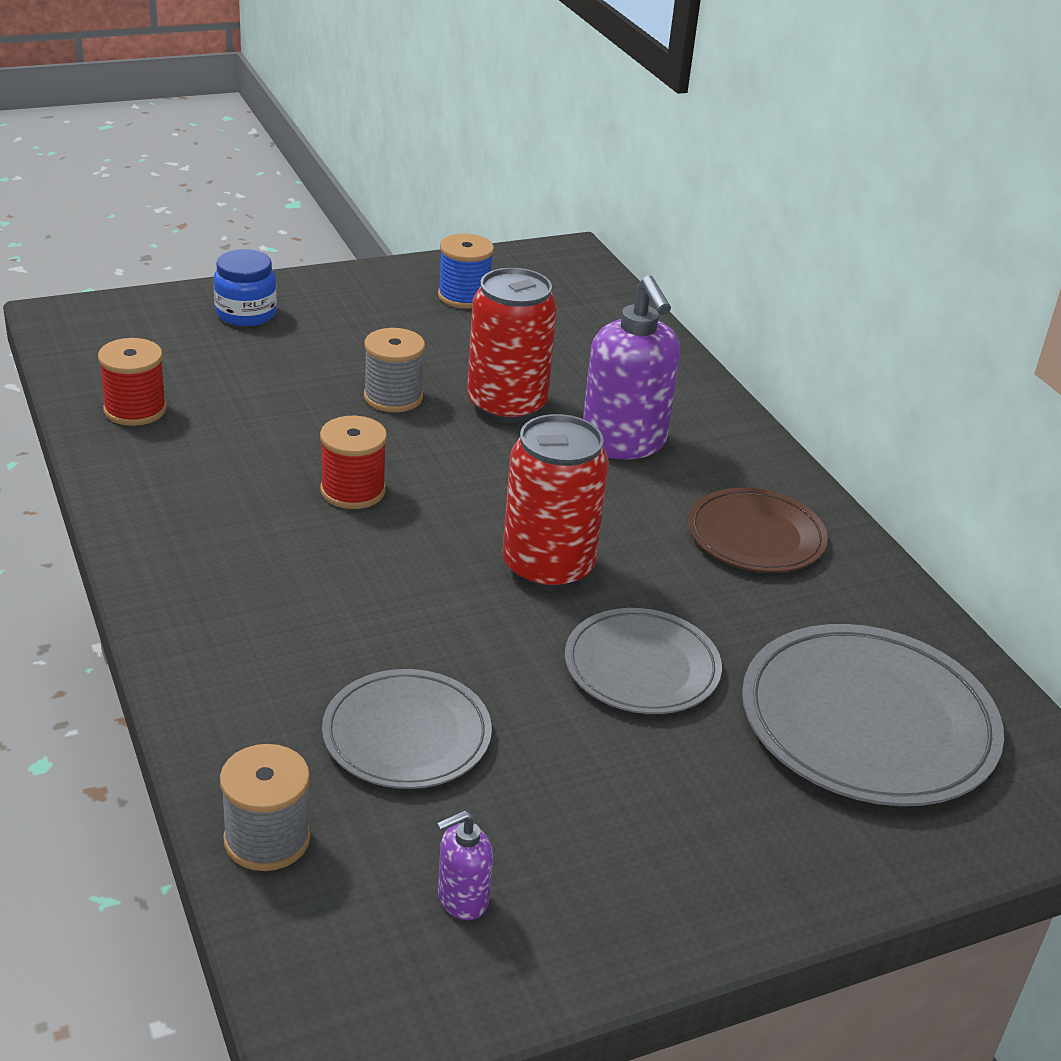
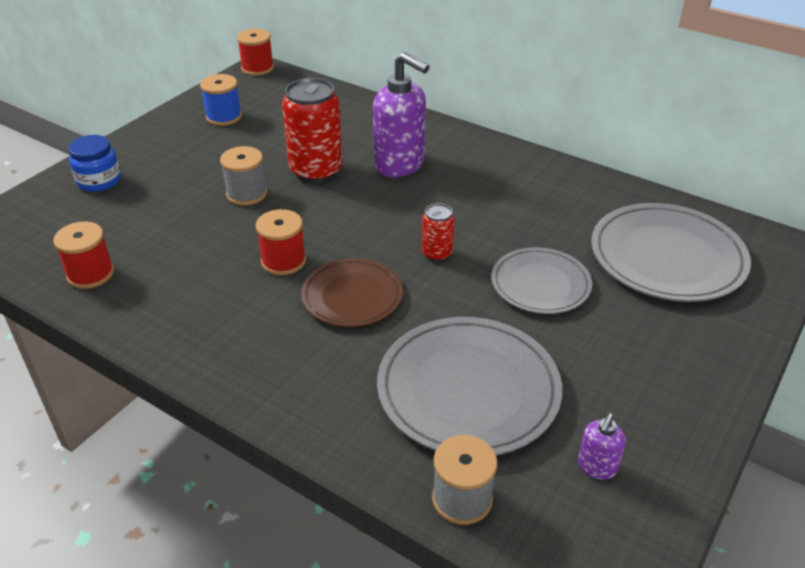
camera: 30 degrees left, 5 degrees up
(407, 735) = (468, 390): grey plate -> grey plate, size x1.60
(548, 568) = (437, 253): red can -> red can, size x0.51
(571, 252) = (257, 68): none -> red spool
(756, 536) = (517, 185): brown plate -> brown plate (352, 296)

